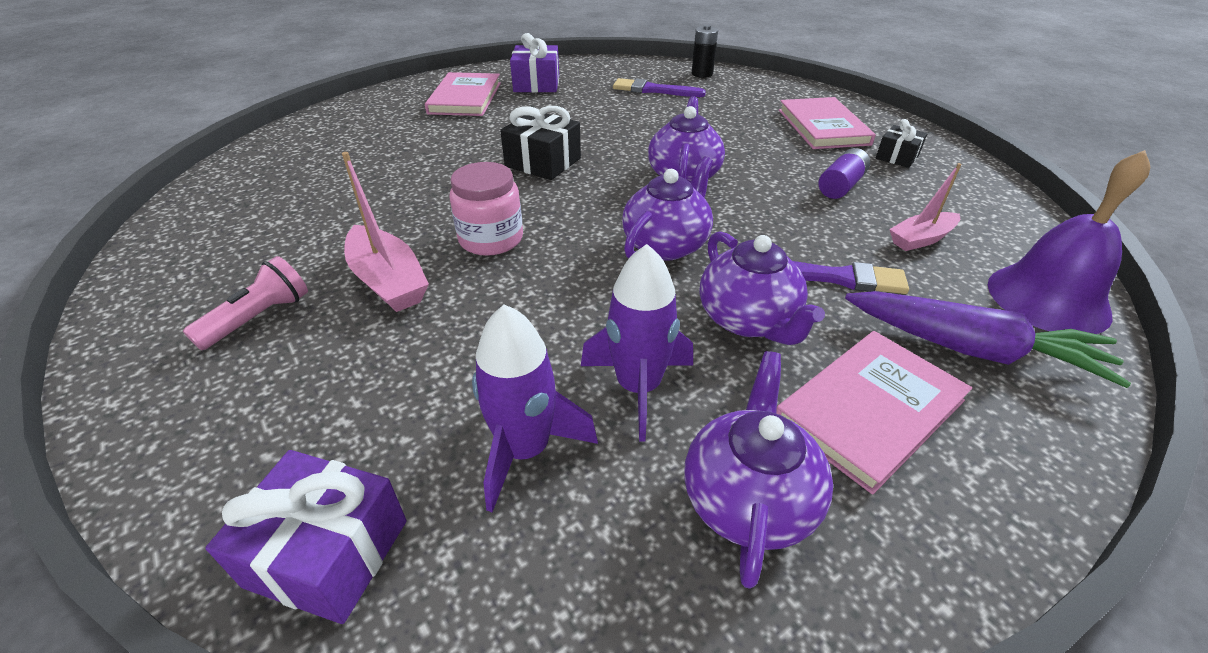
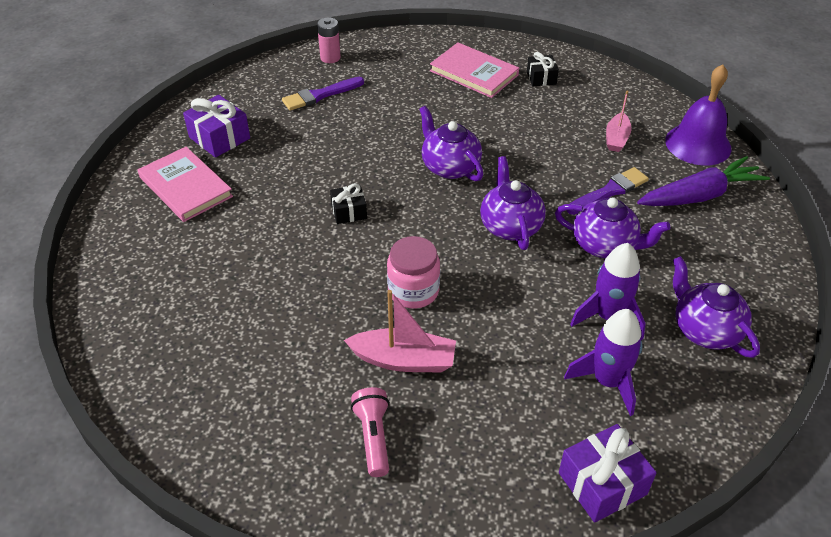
camera: 45 degrees left, 5 degrees up
(543, 162) = (349, 212): black gift -> black gift, size x0.62
(702, 74) = (330, 57): black battery -> pink battery
(841, 186) = (540, 121): purple battery -> none
(869, 410) = (698, 256): pink book -> none

